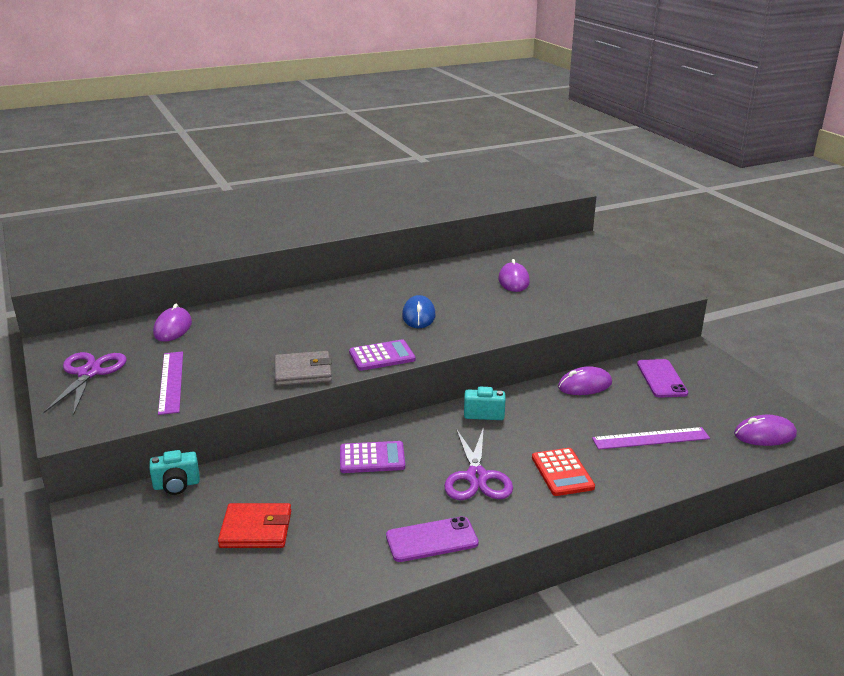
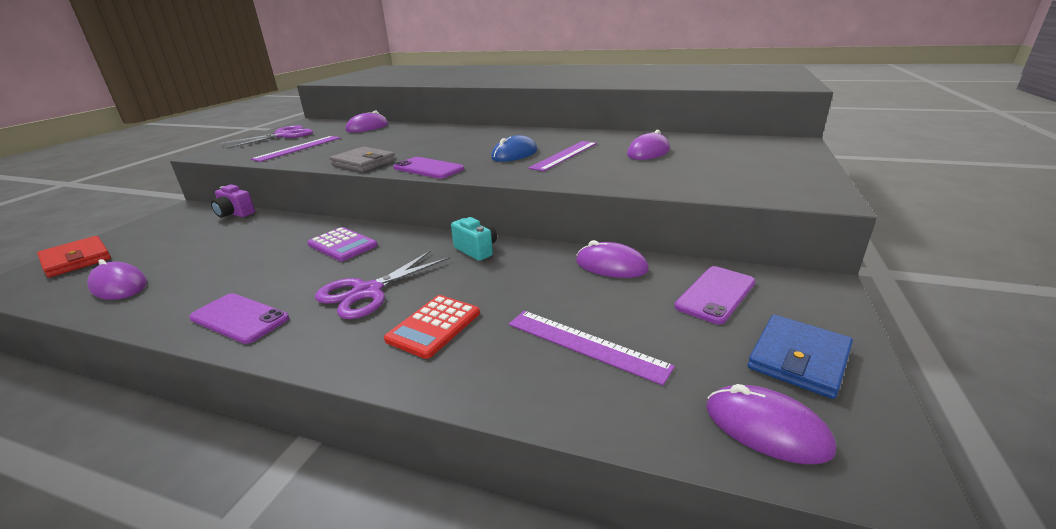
camera: 45 degrees right, 0 degrees up
(176, 485) = (235, 214): turquoise camera -> purple camera
(256, 529) = (199, 254): red wallet -> red wallet (76, 259)
(258, 586) = (119, 285): none -> purple mouse
(382, 356) = (428, 168): purple calculator -> purple phone
(460, 303) = (564, 155): none -> purple ruler
(737, 397) = (798, 359): none -> blue wallet

